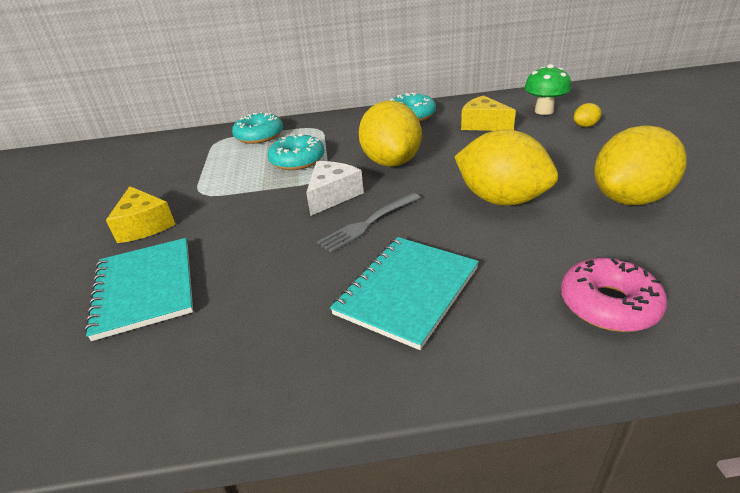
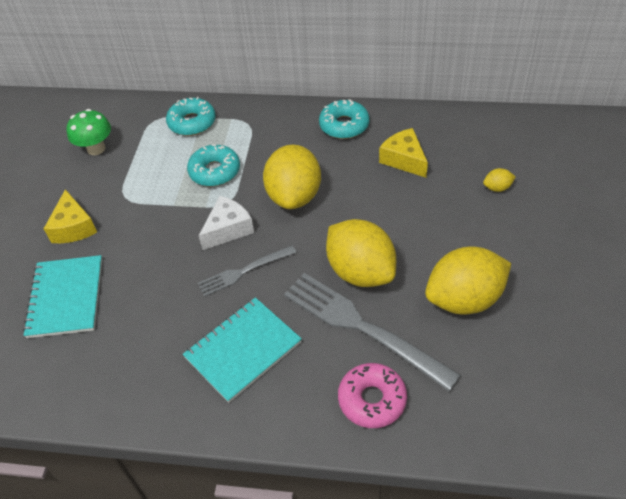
camera: 15 degrees right, 15 degrees up
(538, 241) = (361, 327): none -> grey fork
(544, 111) = (474, 152): green mushroom -> green mushroom (96, 149)

